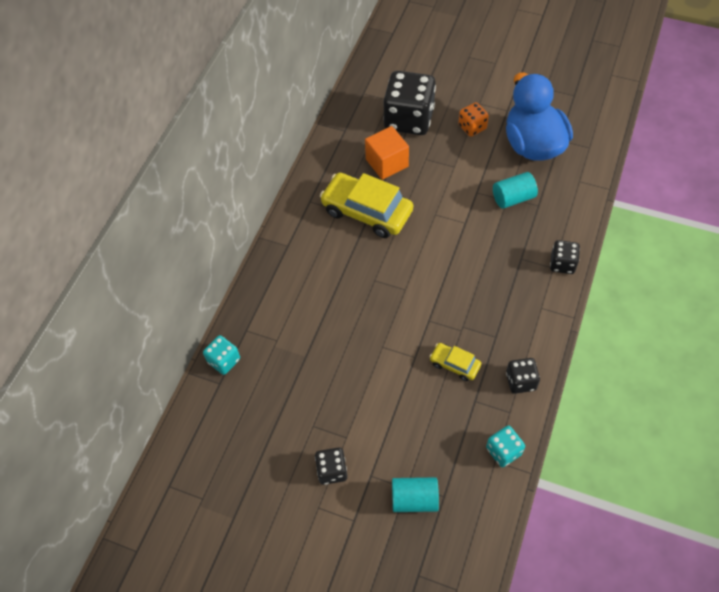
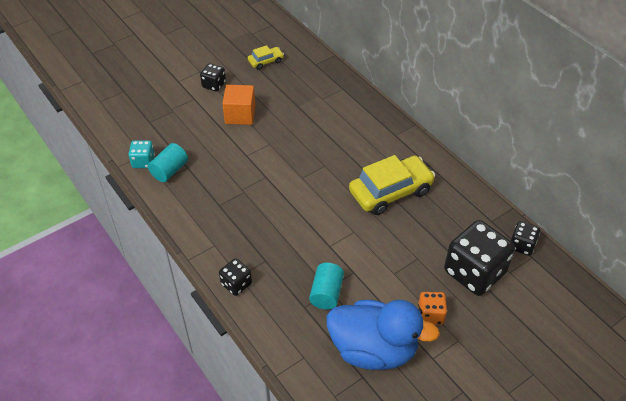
camera: 120 degrees right, 10 degrees down
(224, 361) = (329, 71): turquoise dice -> none
(387, 163) = (432, 229): orange cube -> orange cube (240, 115)
(414, 499) = (161, 109): turquoise cylinder -> turquoise cylinder (169, 170)
(454, 364) = (221, 171): yellow car -> yellow car (266, 61)
(520, 381) = (175, 198): black dice -> black dice (522, 245)

